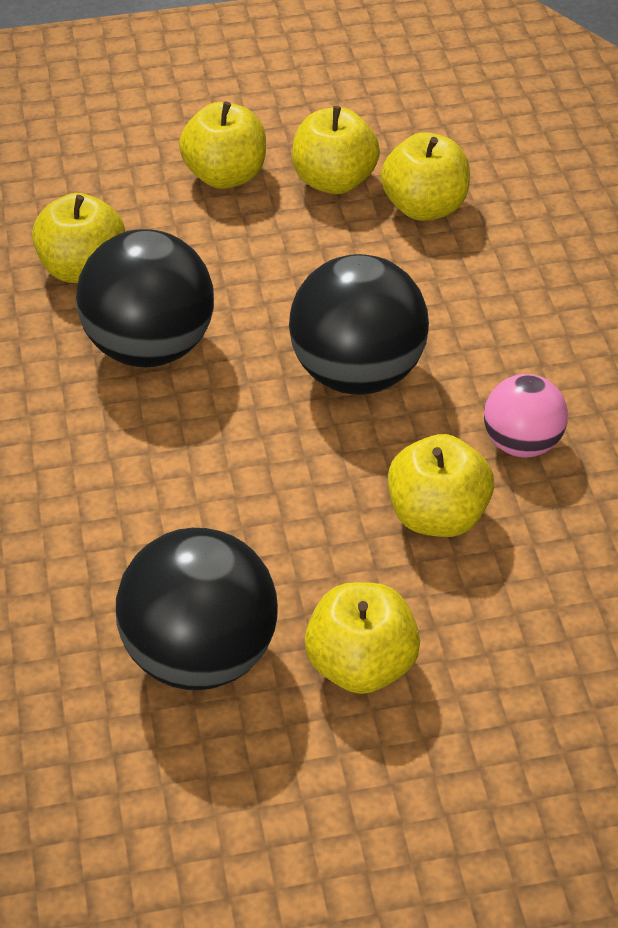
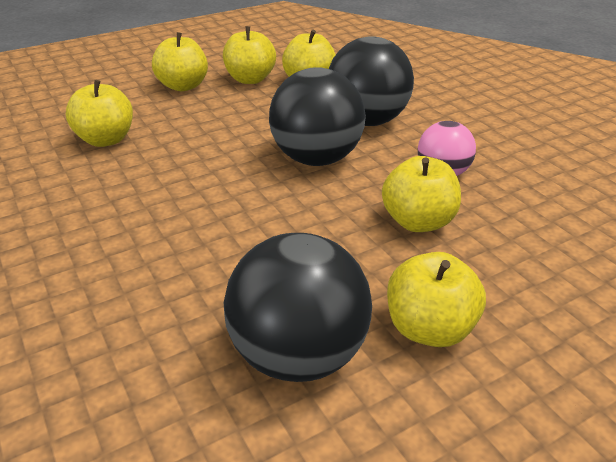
camera: 20 degrees left, 10 degrees down
(150, 347) = (169, 170): black ball -> black ball (367, 121)

